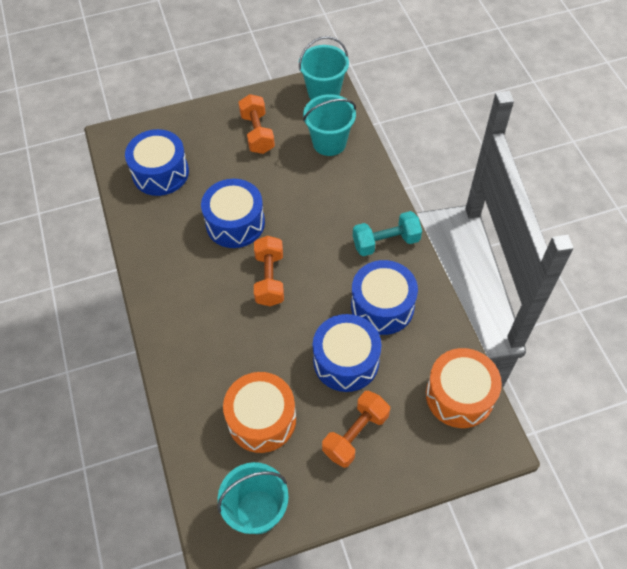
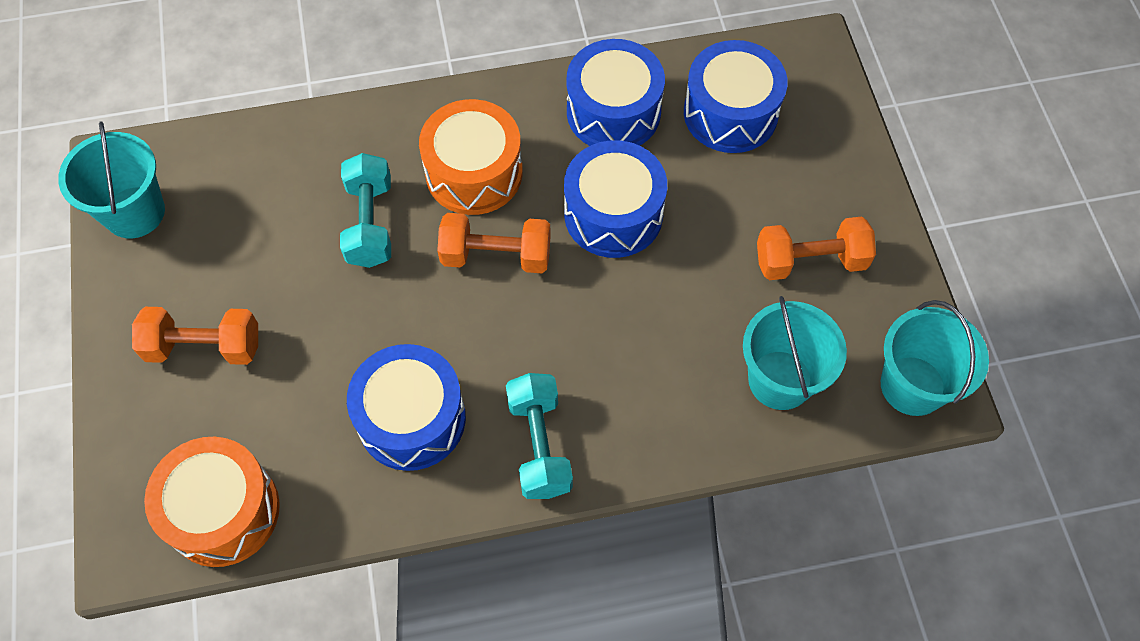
camera: 95 degrees right, 5 degrees up
(253, 353) = (370, 223): none -> turquoise dumbbell
(262, 419) = (262, 227): orange drum -> orange drum (474, 173)
(346, 361) = (326, 349): blue drum -> blue drum (613, 112)
(355, 434) = (204, 347): orange dumbbell -> orange dumbbell turned 45 degrees counterclockwise

